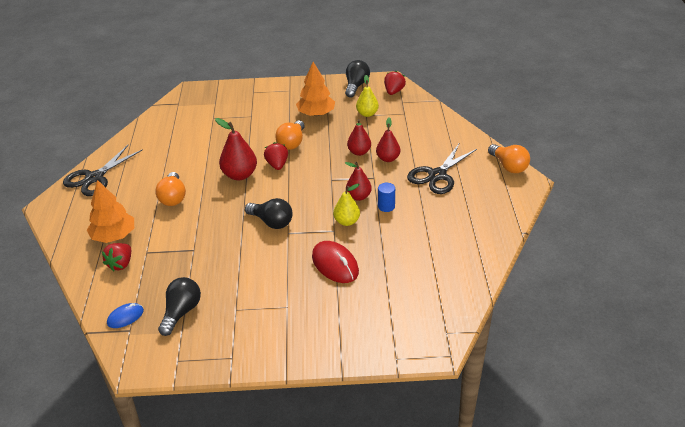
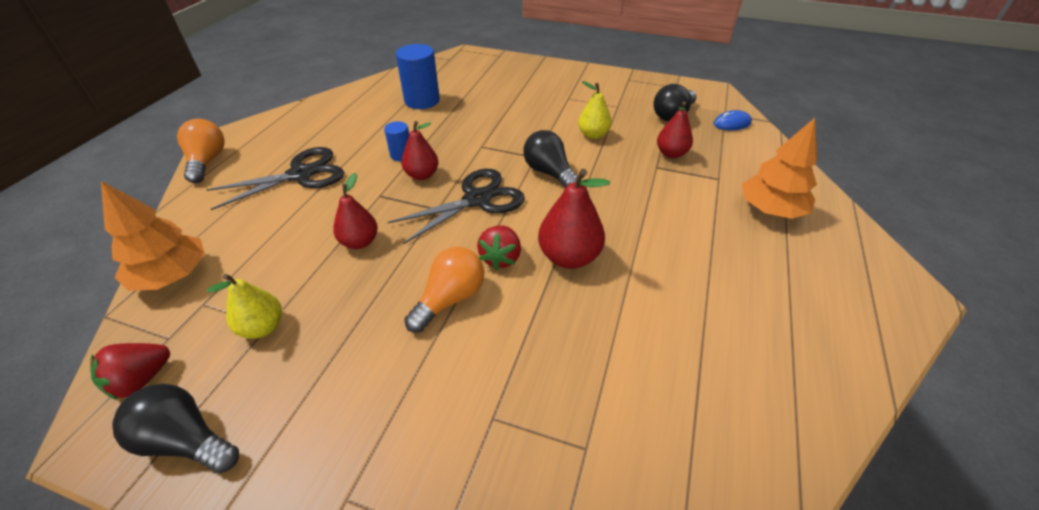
camera: 160 degrees left, 5 degrees up
(95, 178) = (847, 335): black scissors -> black scissors (477, 199)
(121, 264) = (750, 172): red strawberry -> none
(173, 197) = (685, 247): orange light bulb -> none
(316, 114) = (353, 367): orange tree -> orange tree (172, 276)
(335, 264) = (503, 117): red mouse -> none
(347, 221) = (460, 151): yellow pear -> yellow pear (593, 135)
(356, 86) = (186, 441): black light bulb -> black light bulb turned 75 degrees clockwise
(388, 158) = (332, 217): red pear -> red pear (671, 154)
(419, 262) = (422, 101): none -> blue cylinder

